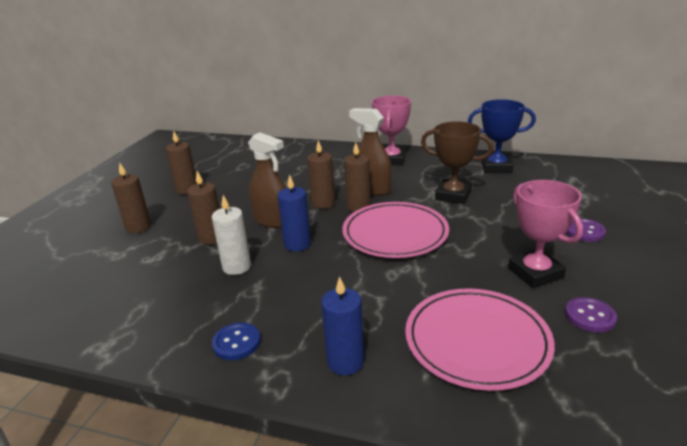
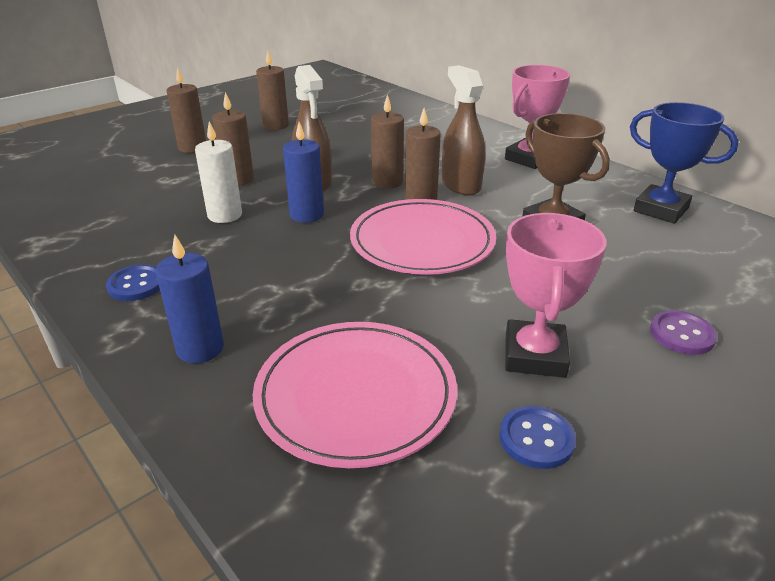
camera: 30 degrees right, 5 degrees up
(590, 316) = (536, 439): purple button -> blue button

